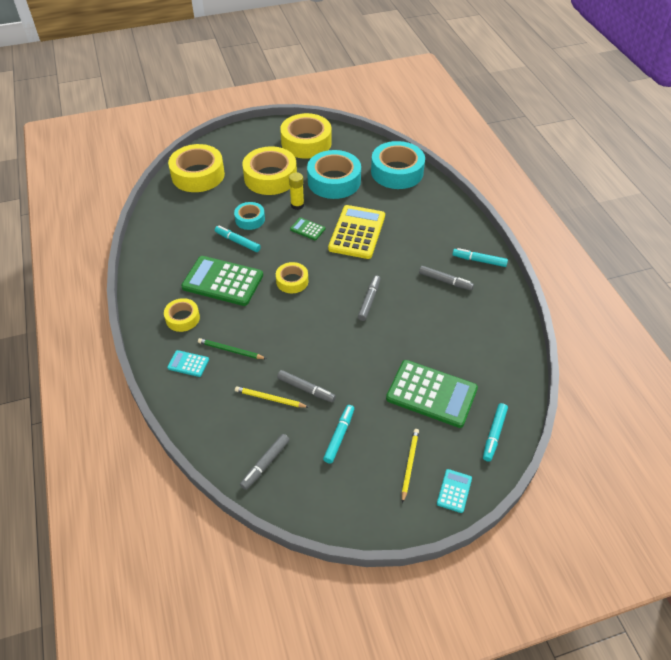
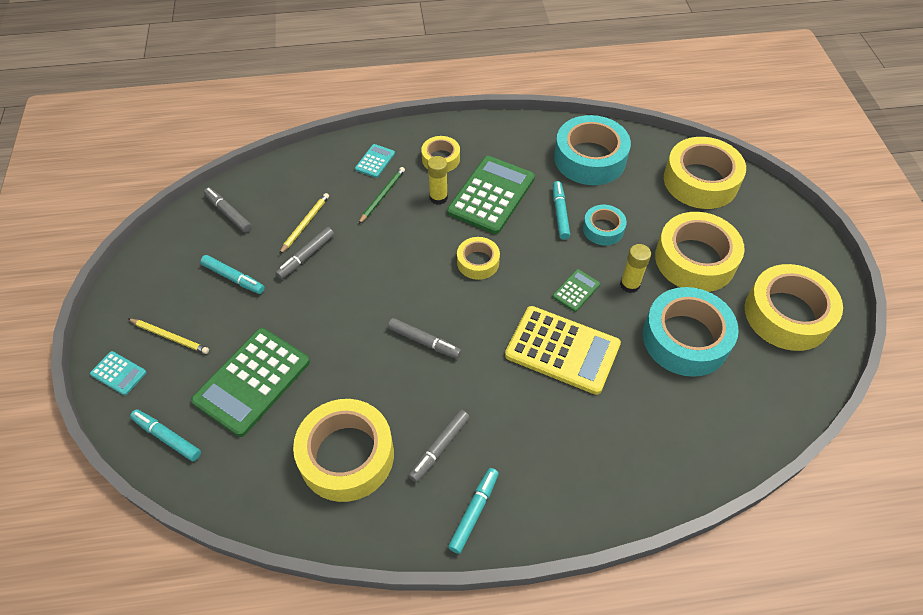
camera: 100 degrees right, 5 degrees up
(228, 313) = (438, 197): none -> yellow glue stick
(237, 242) = (560, 213): turquoise marker -> turquoise marker turned 45 degrees counterclockwise
(397, 172) = (711, 436): turquoise tape -> turquoise tape (590, 158)
(467, 326) = (346, 455): none -> yellow tape

